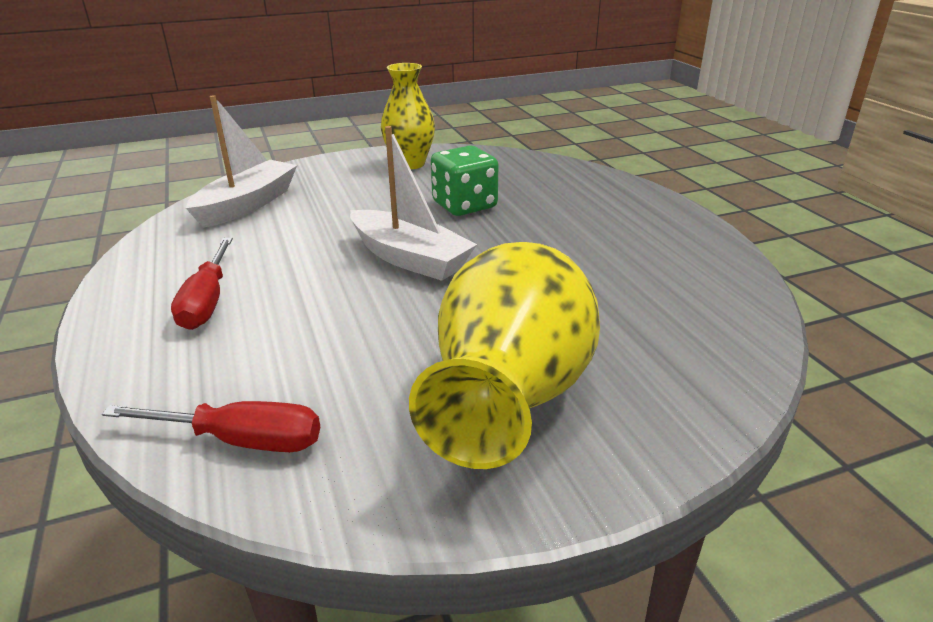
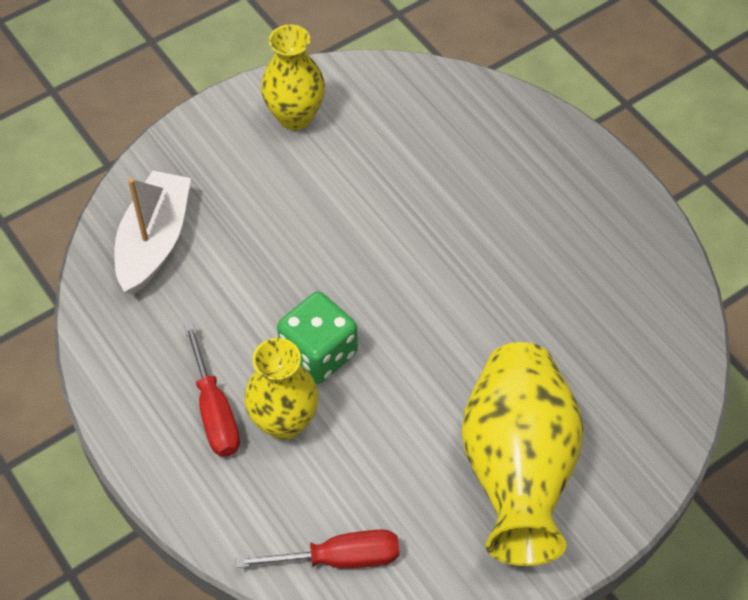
camera: 15 degrees left, 25 degrees up
(269, 318) = (284, 422): none -> yellow vase
(409, 258) = (370, 307): white boat -> none
(464, 205) = (389, 198): green dice -> green dice (318, 353)

